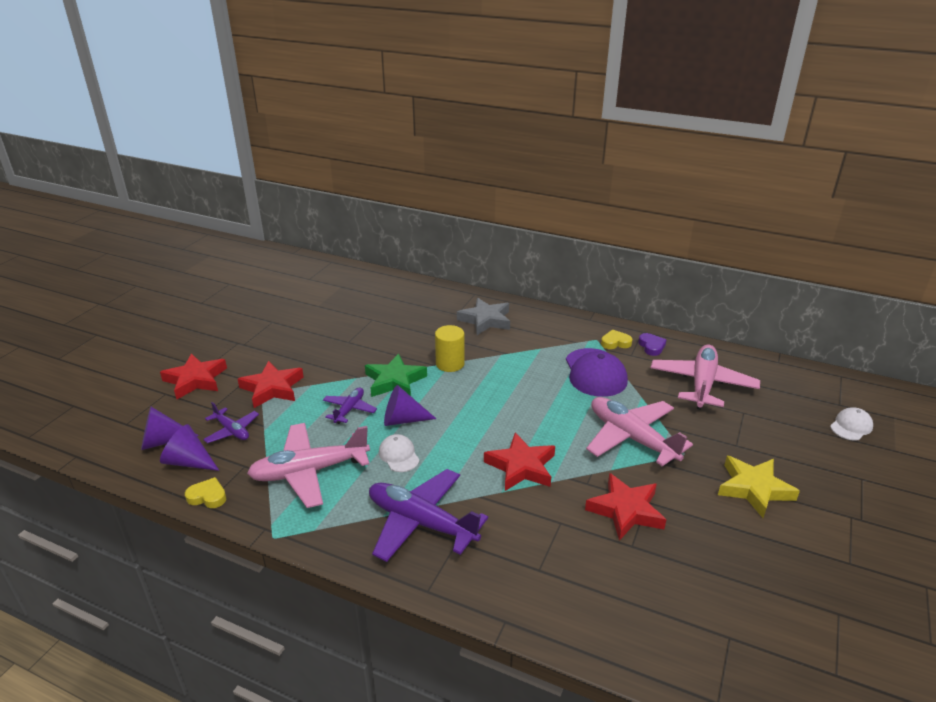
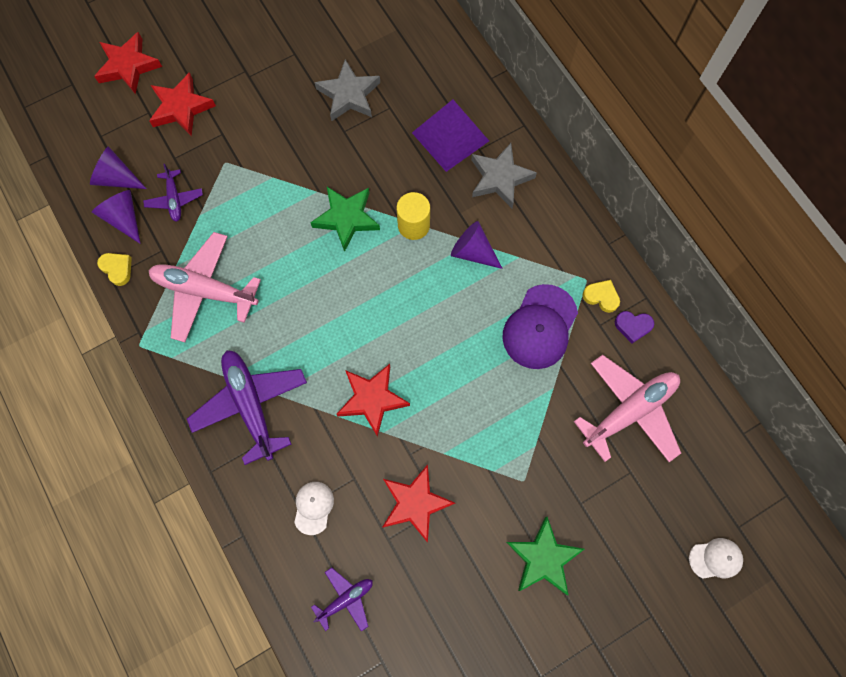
camera: 35 degrees right, 40 degrees up
(272, 388) = (237, 161): red star -> red star (128, 66)
(335, 324) = (349, 95): none -> grey star
(349, 409) = (282, 233): purple plane -> purple plane (345, 599)
(399, 455) = (285, 318): white cap -> white cap (313, 507)
(403, 420) = (318, 276): purple cone -> purple cone (473, 252)
(430, 316) = (450, 136): none -> purple pyramid
(631, 438) = (494, 431): pink plane -> none
(651, 346) = (633, 326): purple heart -> purple heart turned 75 degrees clockwise
(754, 489) = (543, 558): yellow star -> green star

